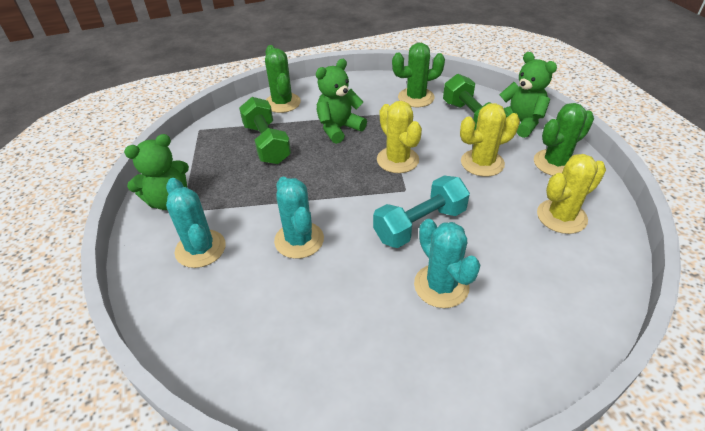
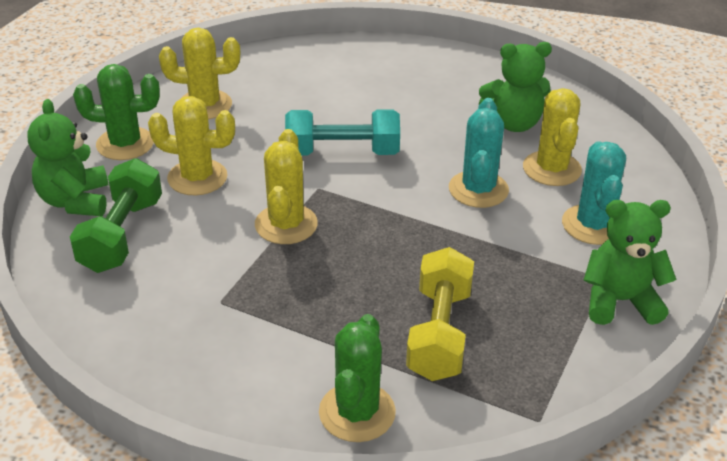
camera: 150 degrees left, 5 degrees down
(251, 289) = (552, 169): none -> yellow cactus
(266, 143) = (439, 333): green dumbbell -> yellow dumbbell
(339, 128) = (312, 308): green teddy bear -> green teddy bear (513, 123)
(416, 98) = (138, 308): green cactus -> none
(441, 286) = (377, 107): turquoise cactus -> none

